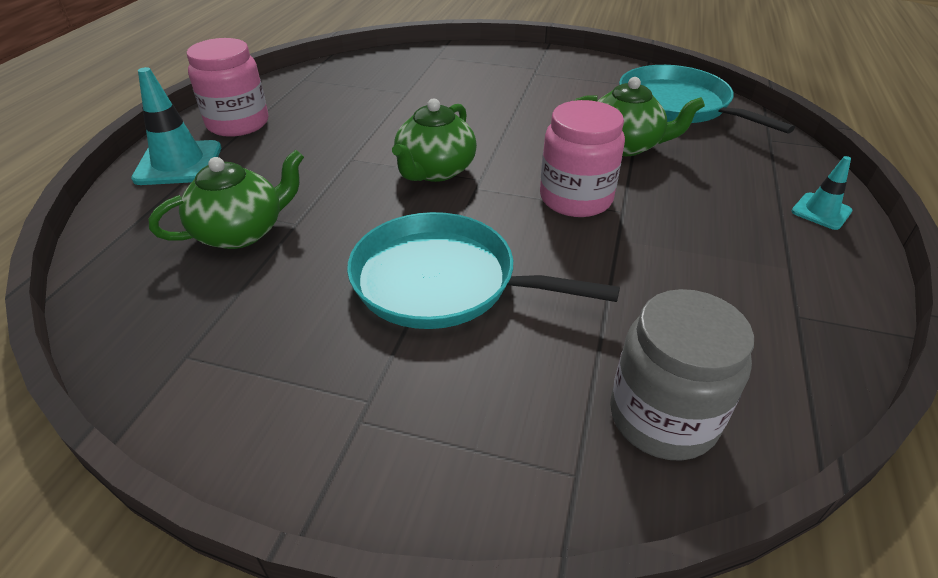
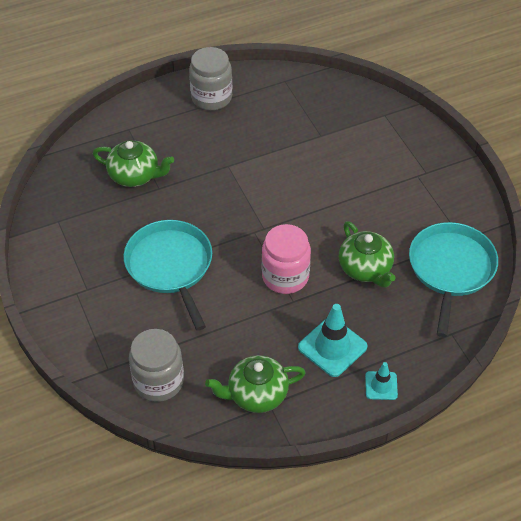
camera: 50 degrees right, 10 degrees up
(178, 163) = (157, 109): turquoise traffic cone -> turquoise traffic cone (332, 347)
(238, 123) = (211, 97): pink jar -> grey jar
(435, 171) = (252, 206): green teapot -> green teapot (256, 394)

